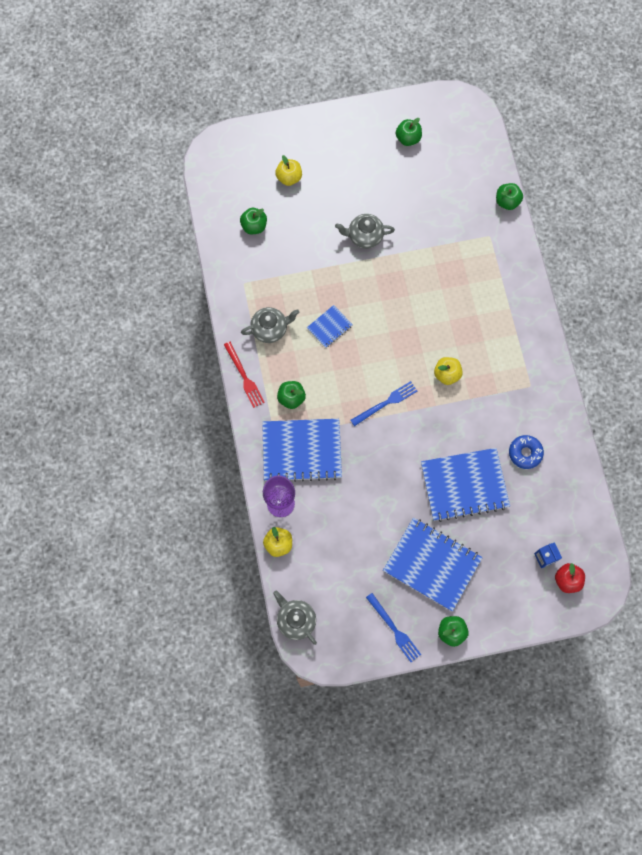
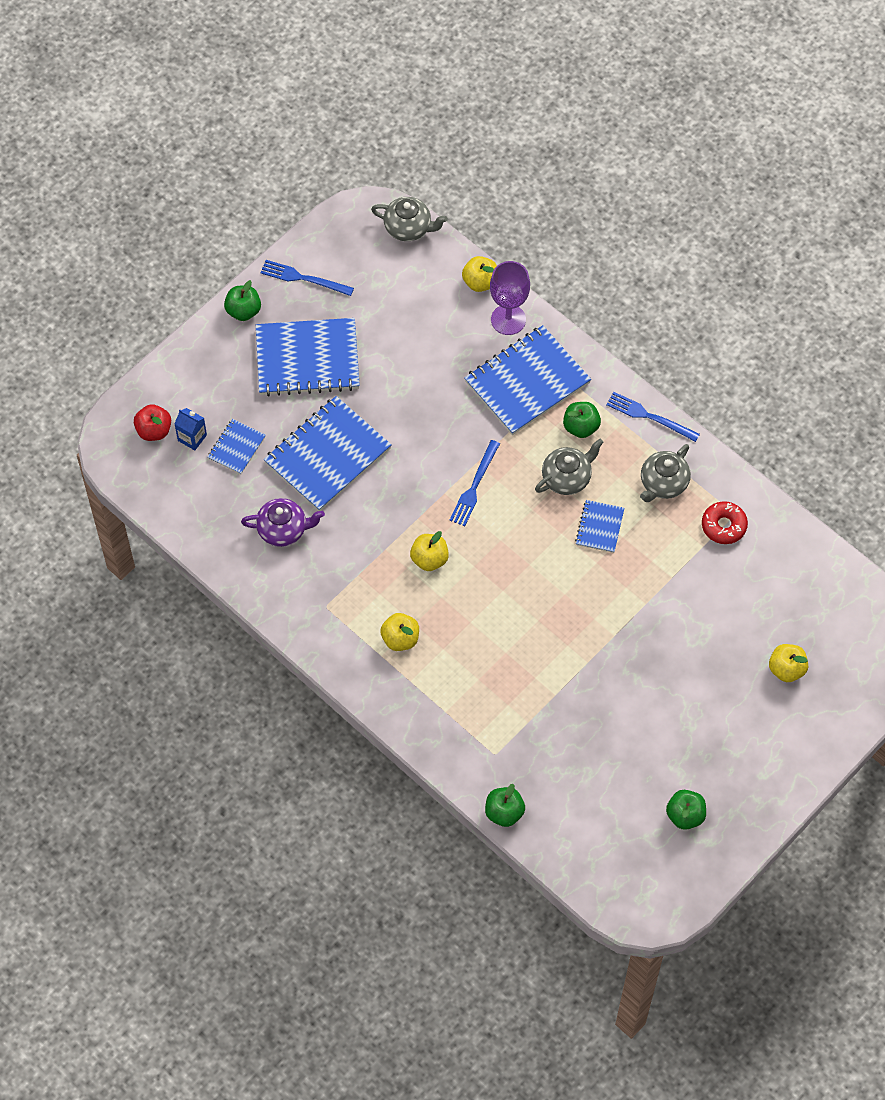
camera: 145 degrees right, 10 degrees down
(244, 376) = (649, 416): red fork -> blue fork
(254, 226) = (777, 585): green apple -> none
(256, 280) = (723, 526): none -> red donut
(364, 236) = (642, 656): grey teapot -> grey teapot (567, 477)
(498, 337) = (400, 639): none -> yellow apple
(520, 530) = (236, 447): none -> blue notebook
(525, 453) = (283, 529): blue donut -> purple teapot

